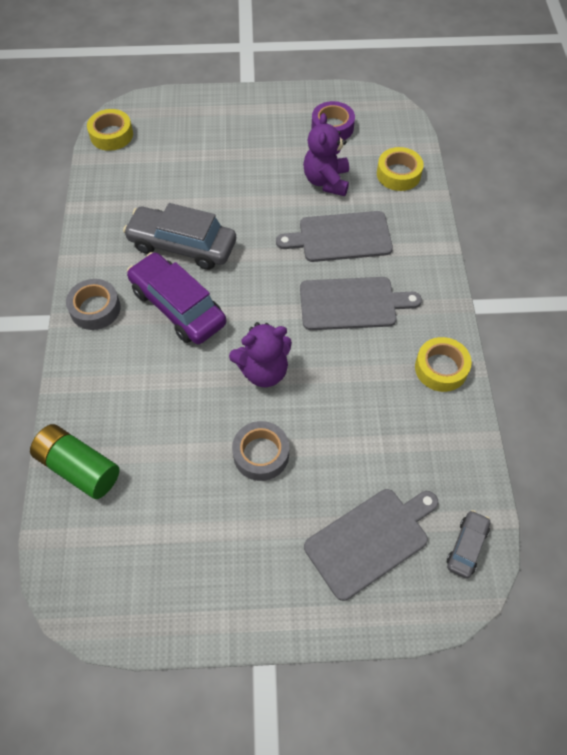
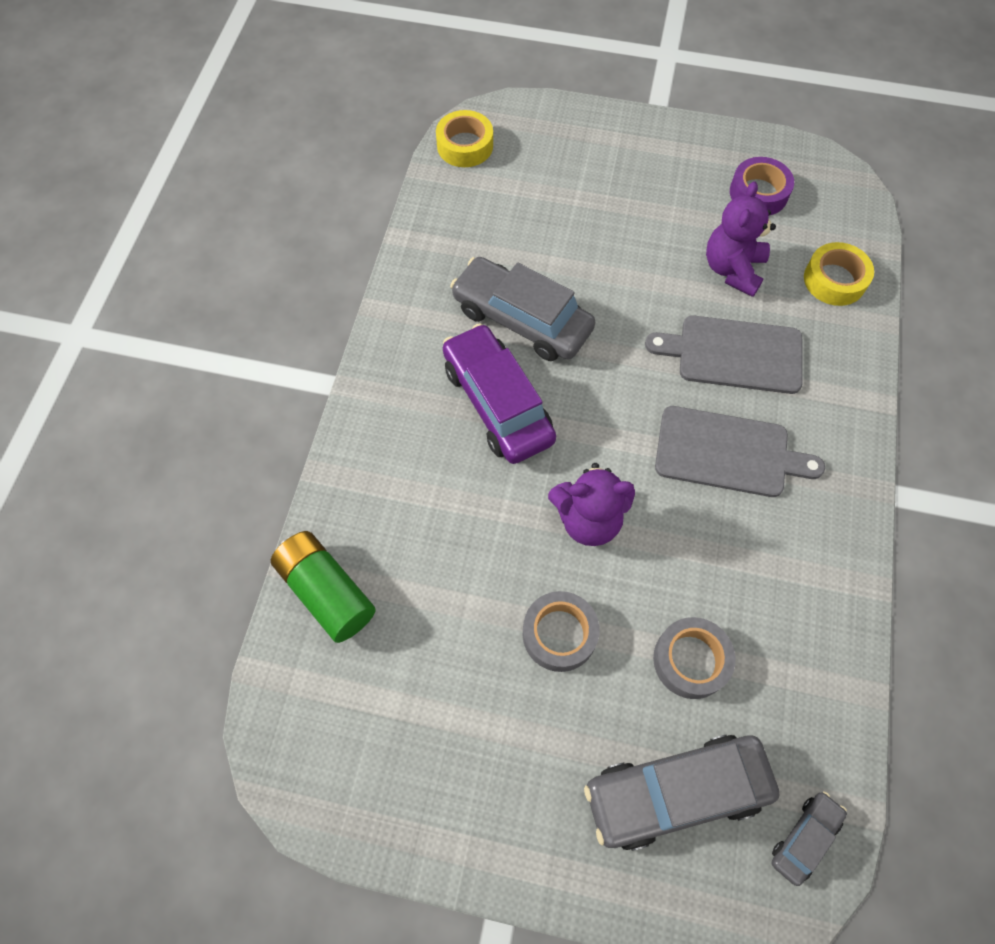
camera: 15 degrees right, 5 degrees up
(95, 309) = (393, 381): grey tape -> grey tape (691, 660)
(370, 540) = (676, 792): grey cutting board -> grey car
(441, 368) = (828, 575): yellow tape -> none

